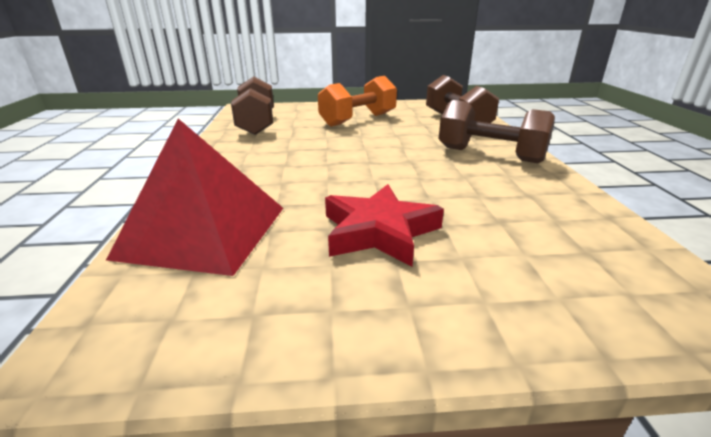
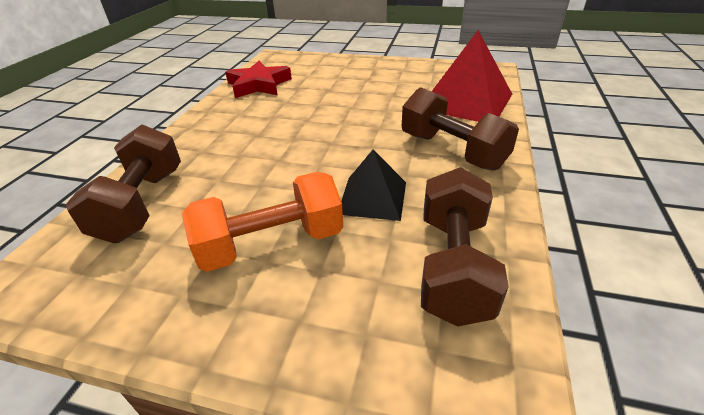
camera: 160 degrees left, 10 degrees up
(310, 138) = (373, 197): none -> black pyramid
(379, 231) = (366, 90): red star -> red star (258, 85)
(490, 155) = (217, 134): brown dumbbell -> brown dumbbell (452, 151)

